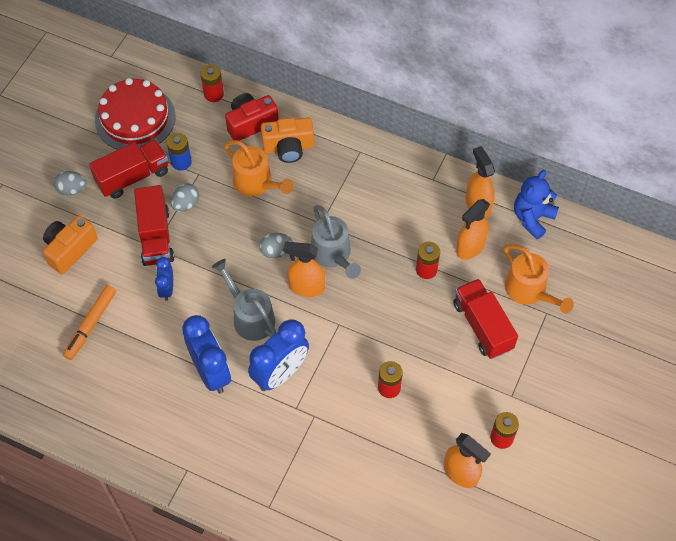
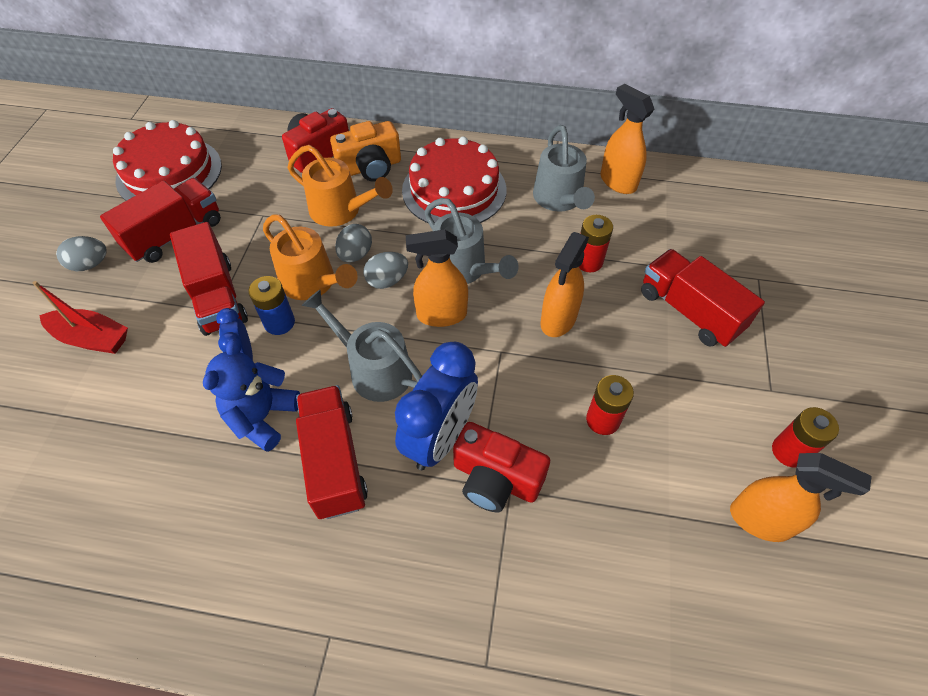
camera: 15 degrees left, 5 degrees down
(70, 249) = (92, 338): orange camera -> red boat
(91, 325) = (134, 435): orange marker -> none
(181, 162) = (237, 206): blue battery -> blue battery (279, 323)
(186, 204) = (252, 251): grey egg -> grey egg (355, 255)
(211, 372) = (334, 461): blue clock -> red truck
(213, 94) = (265, 132): red battery -> none
(307, 408) = (495, 479): none -> red camera
(347, 183) = (454, 190): none -> red cake
(425, 211) = (559, 200): none -> grey watering can
(470, 247) = (630, 226): orange spray bottle -> orange spray bottle (558, 320)
(529, 291) = (725, 259): orange watering can -> orange watering can (313, 283)
(532, 218) = (686, 183): blue teddy bear -> blue teddy bear (262, 417)

